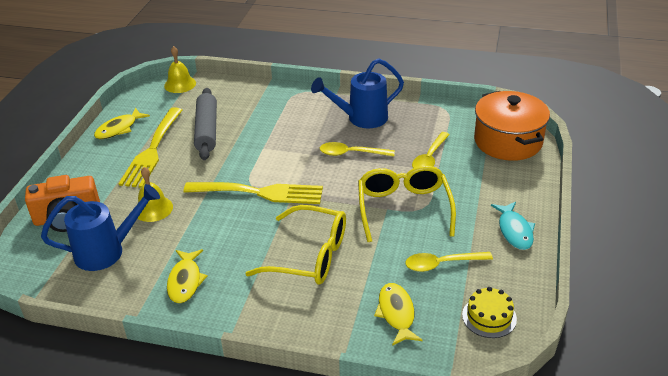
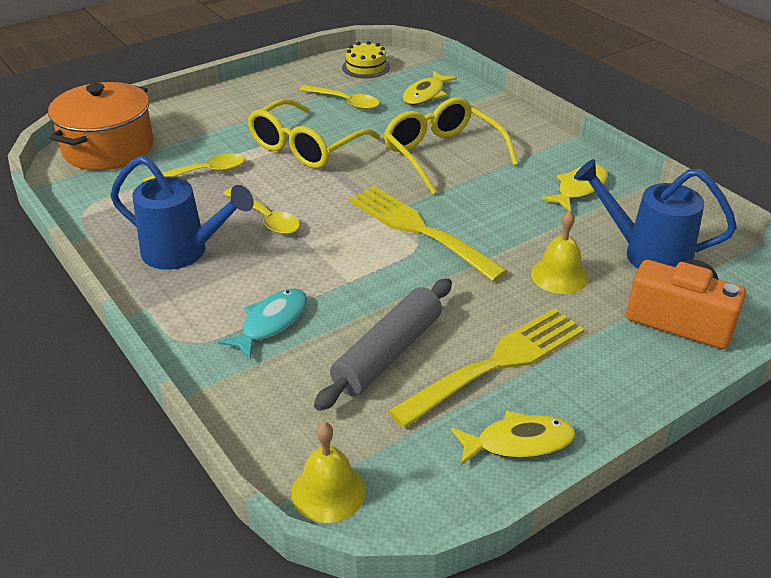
camera: 140 degrees left, 0 degrees up
(514, 231) = (254, 93): turquoise fish -> turquoise fish (271, 323)

